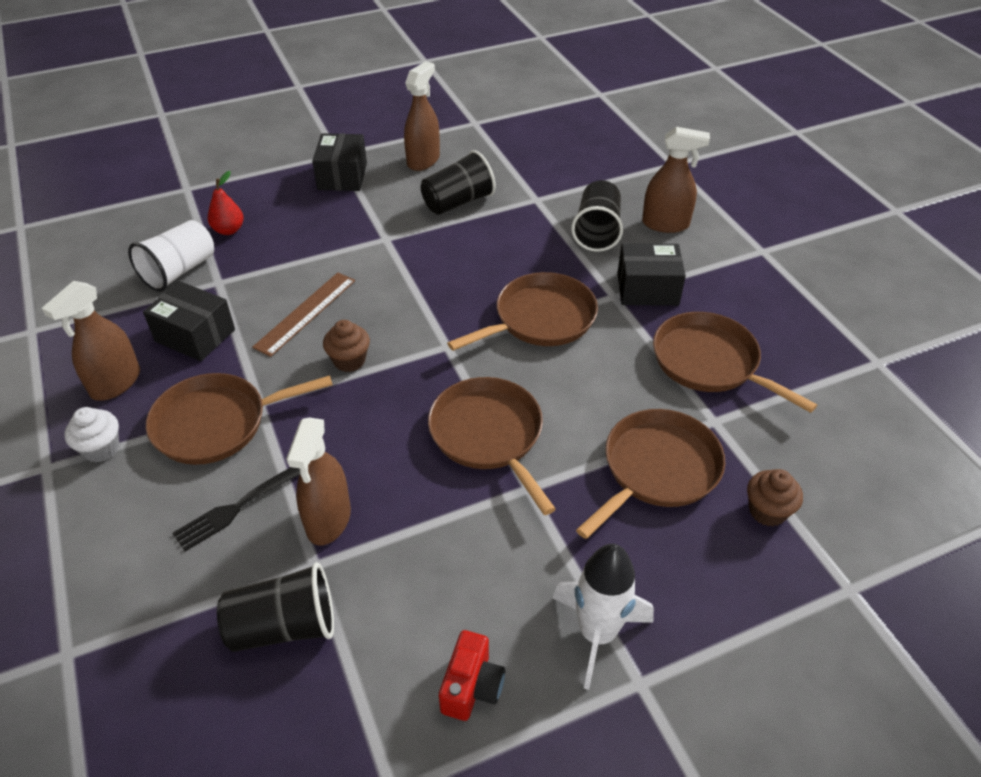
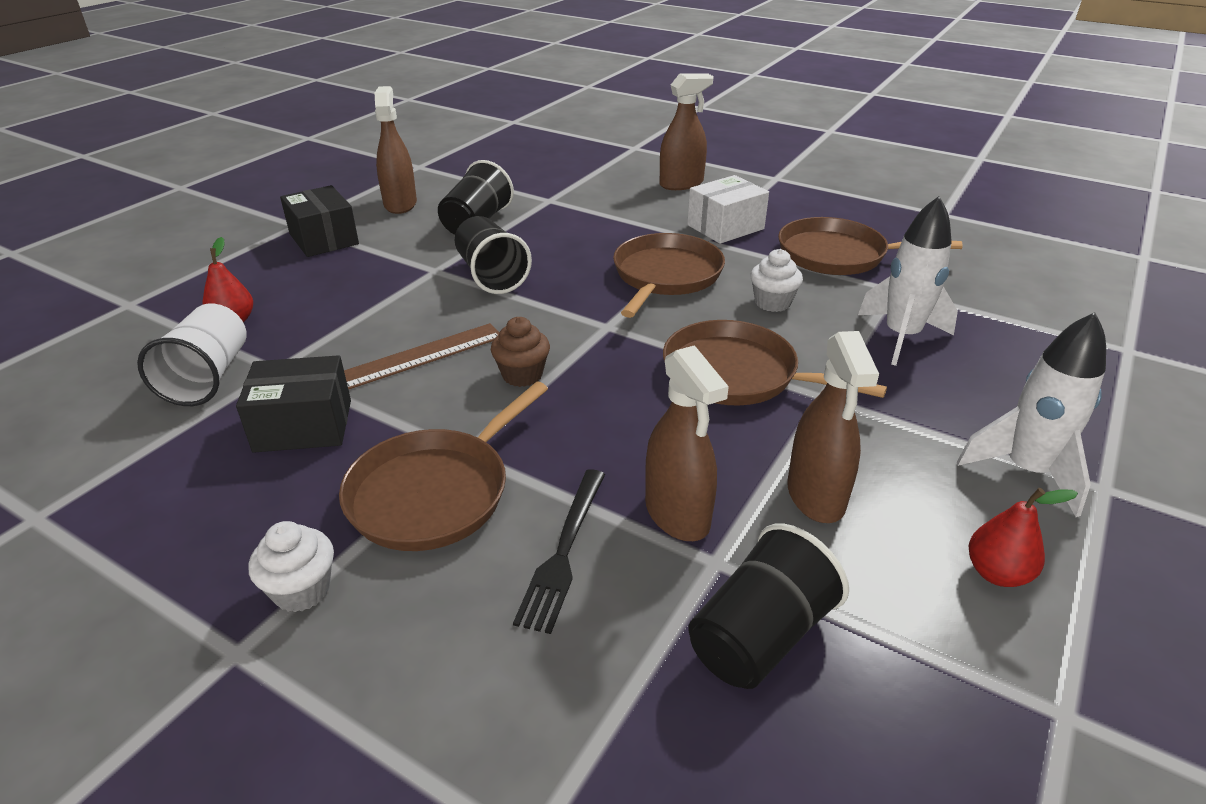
camera: 35 degrees left, 10 degrees down
(116, 383) = (243, 515): brown spray bottle -> brown spray bottle (816, 496)
(305, 313) = (421, 356): brown ruler -> brown ruler turned 60 degrees clockwise
(472, 687) = (997, 573): red camera -> red pear
(593, 384) = (772, 303): none -> white cupcake
(597, 231) = (632, 204): black cup -> black cup (491, 275)
(647, 289) = (725, 227): black box -> white box
(657, 469) = (901, 337): brown pan -> white rocket
(767, 511) = (1010, 328): brown cupcake -> none

